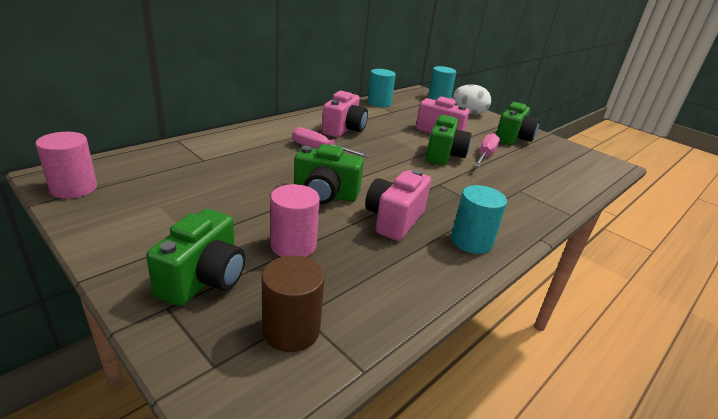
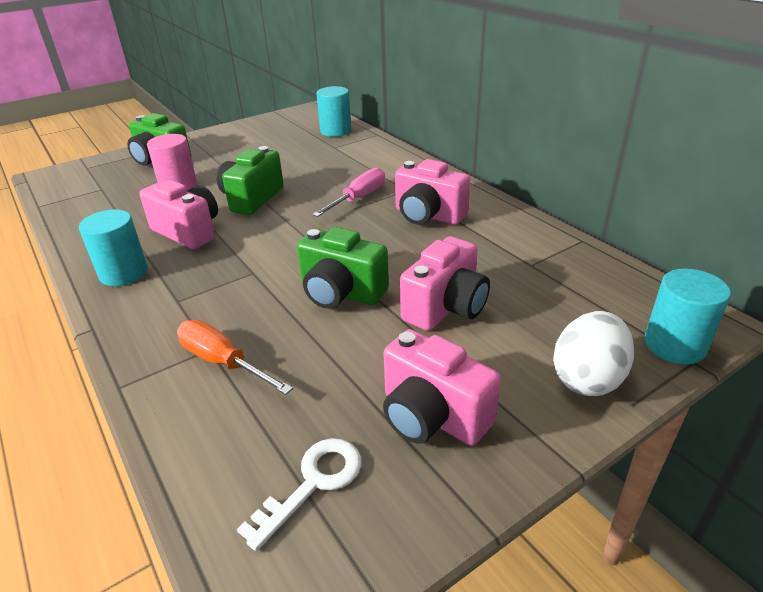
camera: 105 degrees right, 5 degrees up
(74, 188) = (291, 116): pink cylinder -> none
(291, 330) = (91, 185): brown cylinder -> none
(379, 103) = (572, 254): turquoise cylinder -> turquoise cylinder (335, 131)
(485, 155) = (341, 342): pink screwdriver -> none
(513, 138) = (432, 416): green camera -> pink camera
(525, 185) = (223, 362): none -> orange screwdriver
(566, 160) = (313, 483): none -> white key

